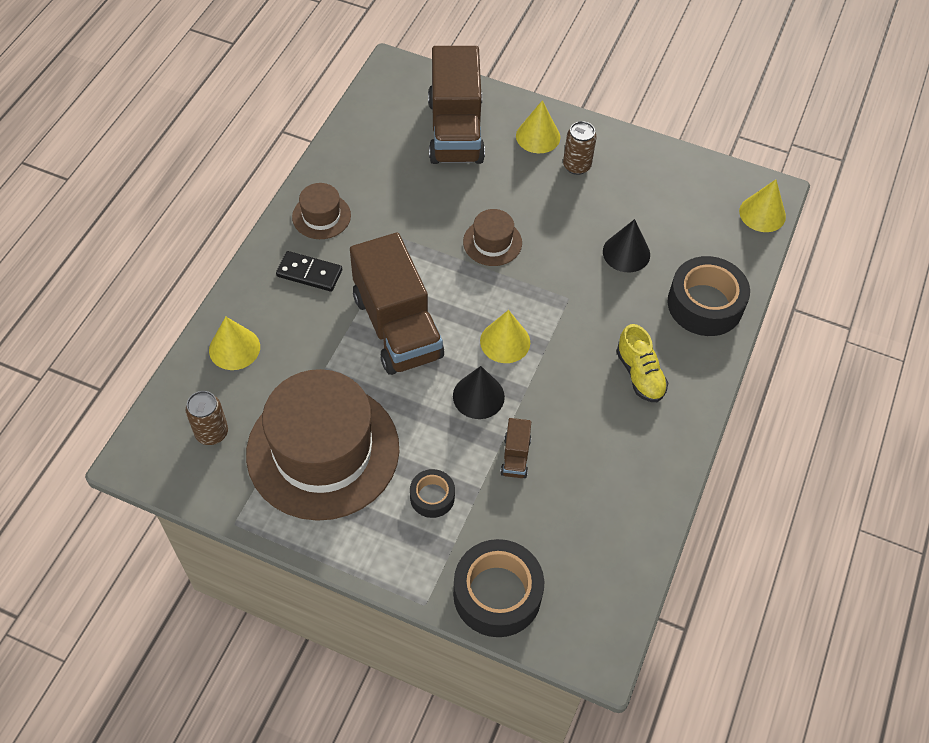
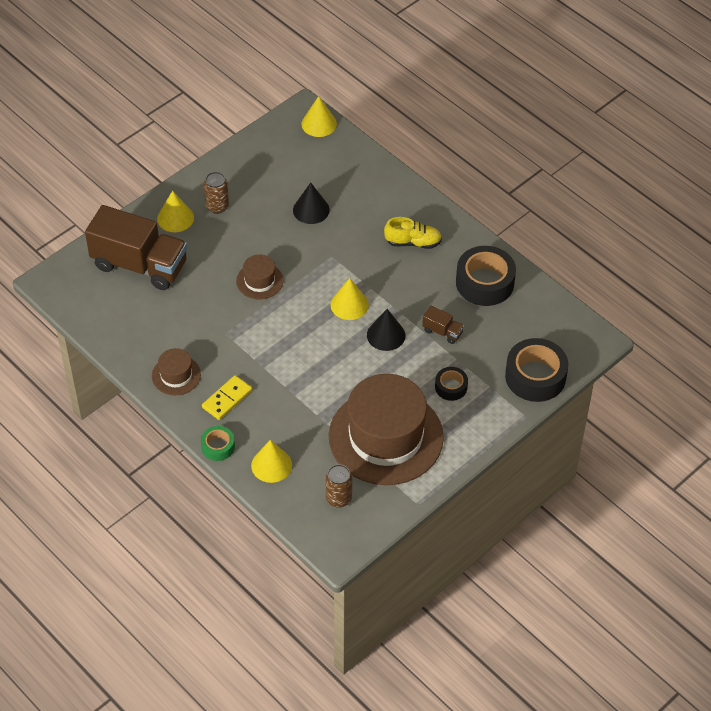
camera: 65 degrees left, 5 degrees down
(240, 289) = (218, 446): none -> green tape
(309, 273) = (227, 399): black domino -> yellow domino
(397, 327) = (304, 361): brown truck -> none
(705, 304) = (376, 186): black tape -> black tape (485, 283)

